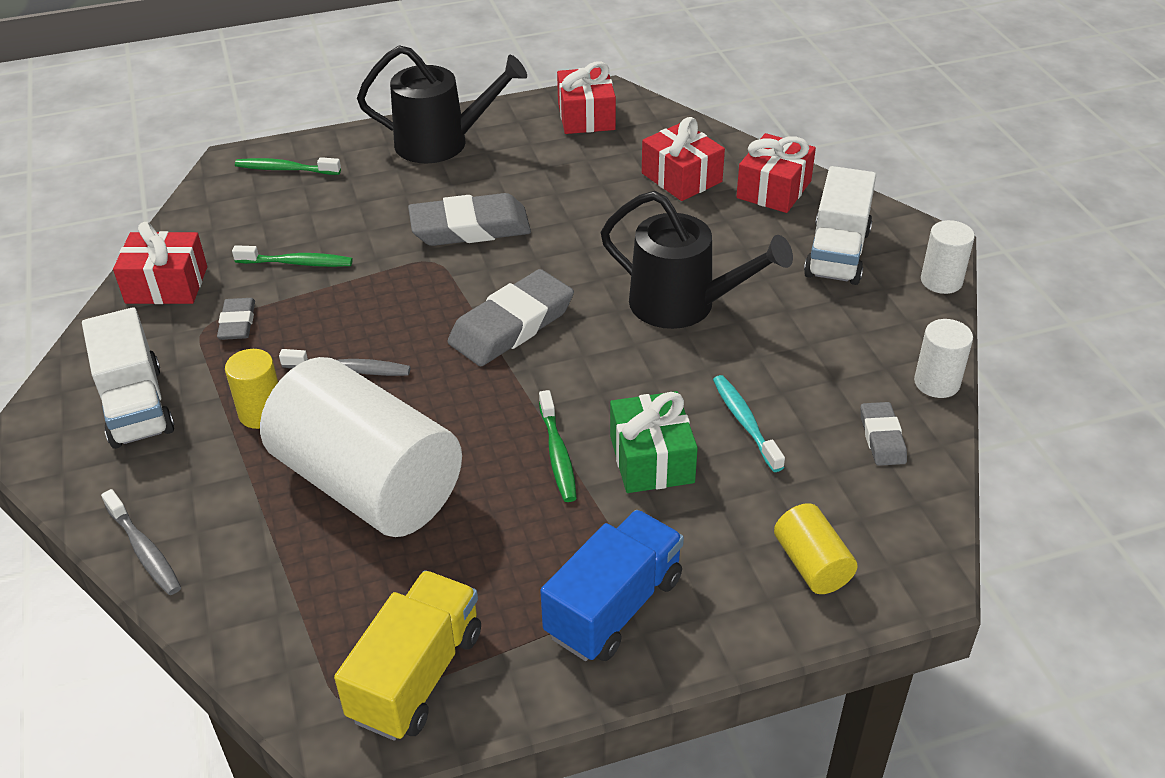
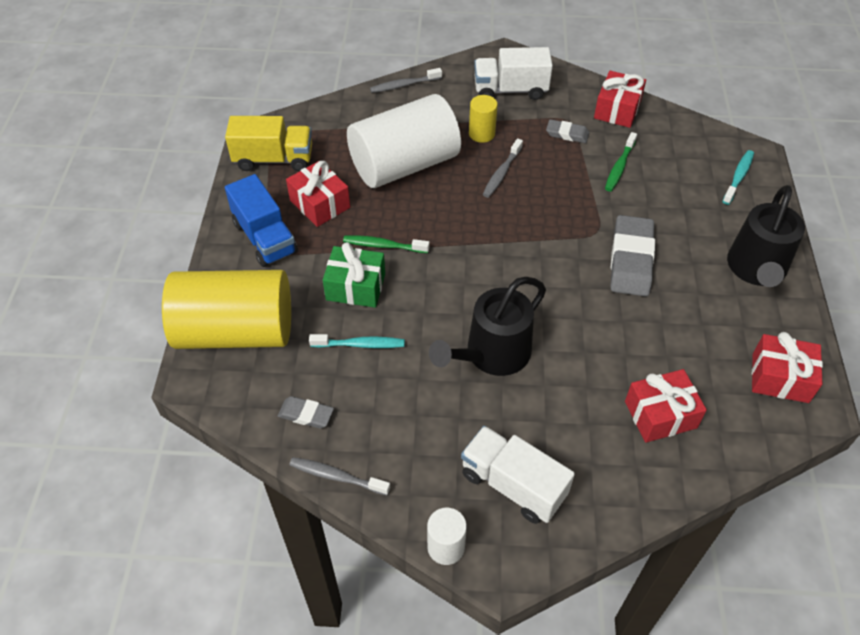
camera: 110 degrees right, 10 degrees up
(285, 169) = (738, 177): green toothbrush -> turquoise toothbrush
(416, 675) = (274, 159): yellow truck -> yellow truck turned 45 degrees counterclockwise
(511, 325) = (510, 255): grey eraser -> none
(774, 189) = (621, 478): red gift -> red gift (319, 204)
(812, 564) = (236, 331): yellow cylinder -> yellow cylinder, size x2.35
(936, 383) = (336, 476): white cylinder -> grey toothbrush

